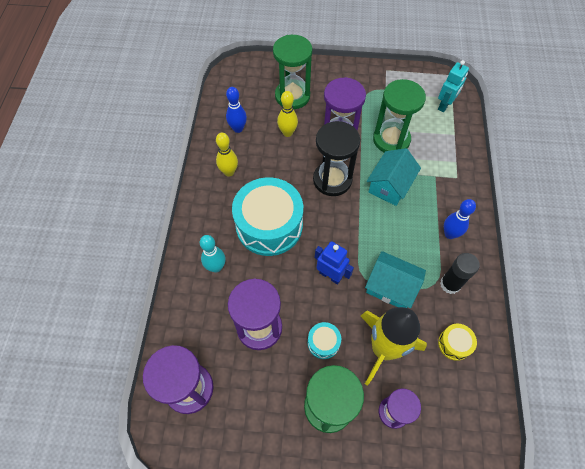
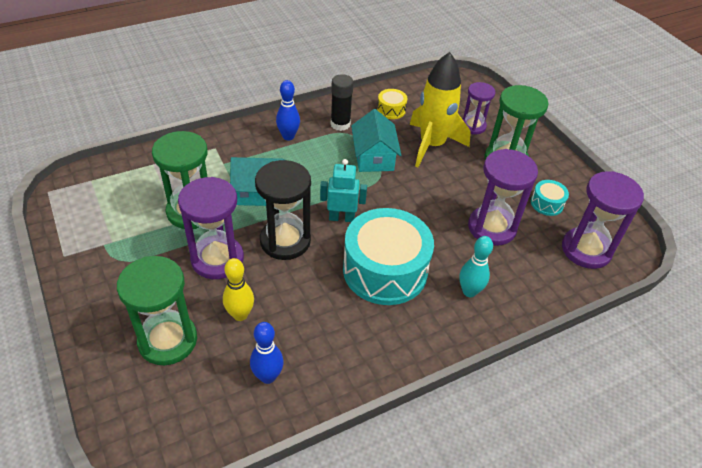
camera: 125 degrees left, 15 degrees down
(229, 172) = (345, 347): yellow bowling pin -> none
(323, 343) = (462, 181): turquoise drum -> turquoise drum (547, 203)
(330, 275) = (398, 199): blue robot -> none
(445, 105) = (108, 183): turquoise robot -> turquoise robot (341, 218)

